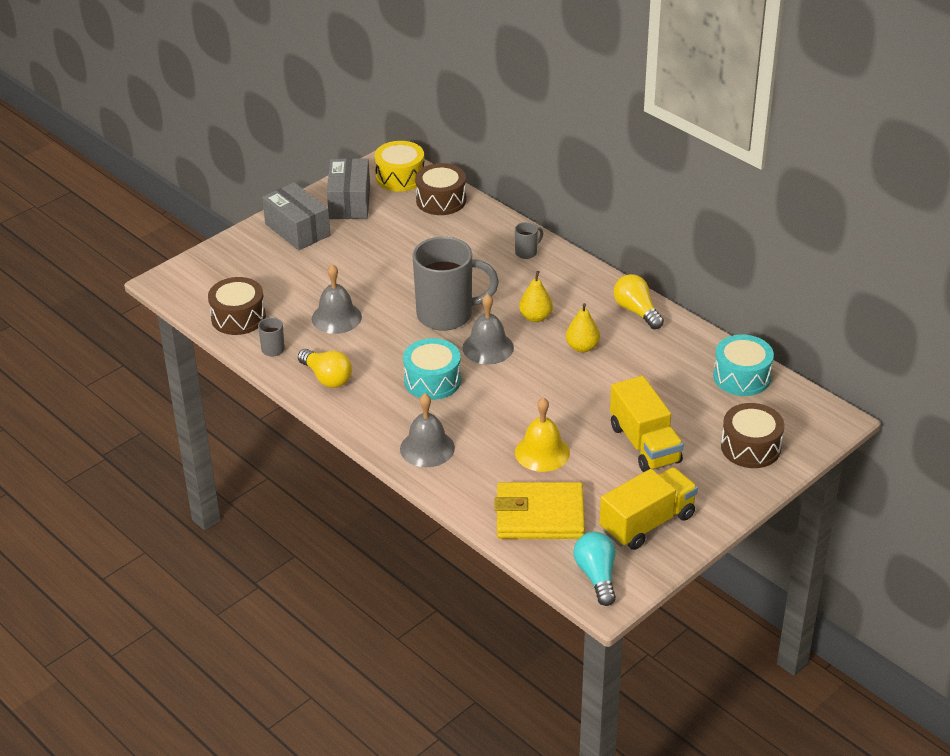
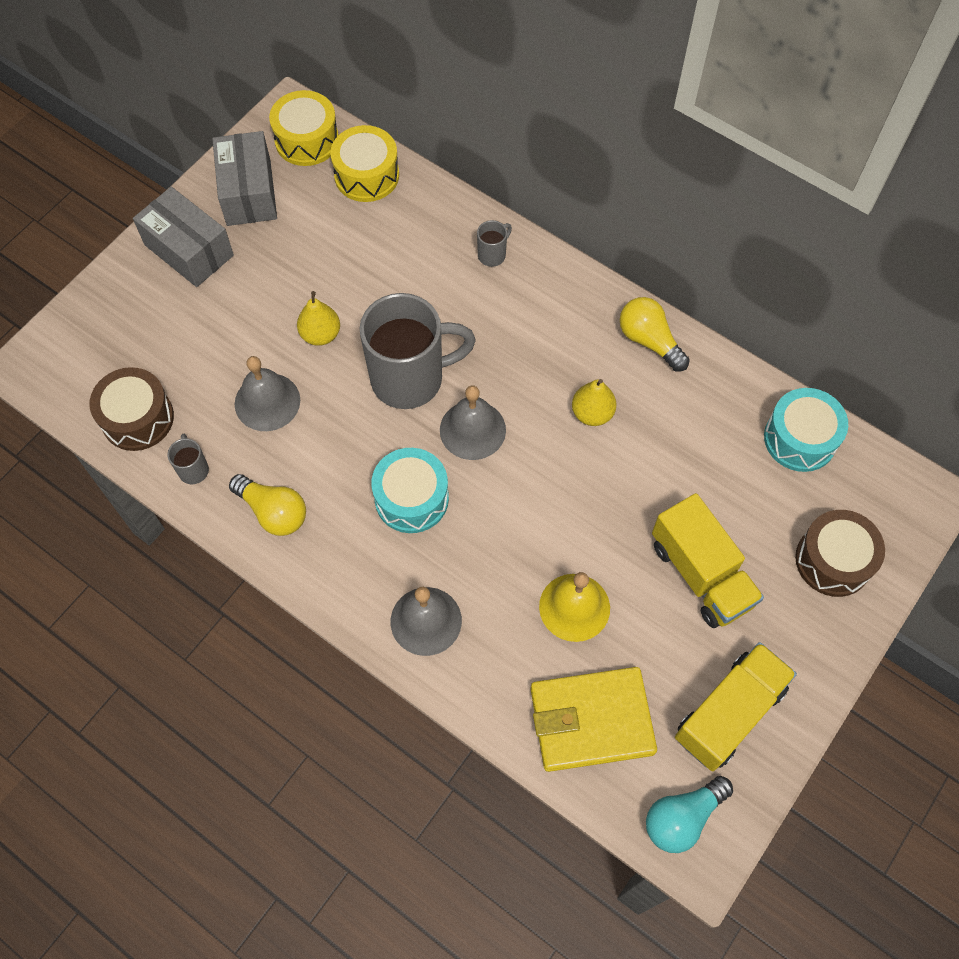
camera: 10 degrees left, 25 degrees up
(441, 200) = (366, 175): brown drum -> yellow drum
(535, 317) = (524, 368): yellow pear -> yellow pear (320, 334)
(596, 576) = (682, 817): turquoise light bulb -> turquoise light bulb turned 105 degrees counterclockwise

